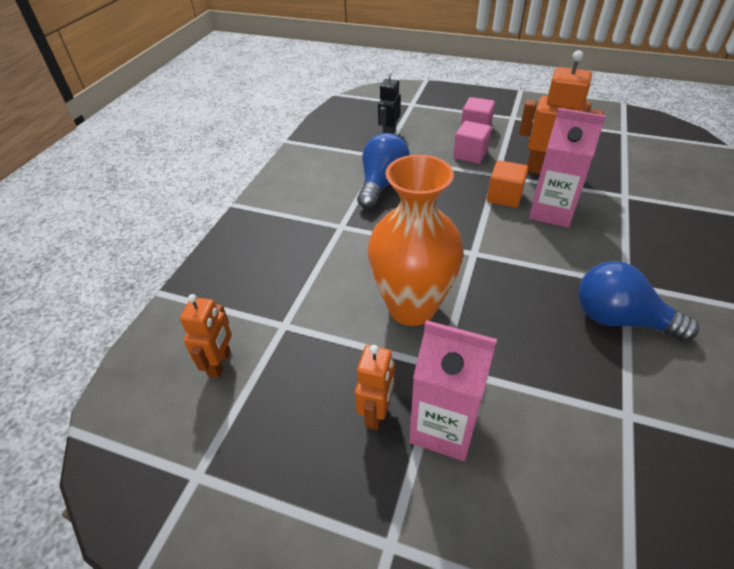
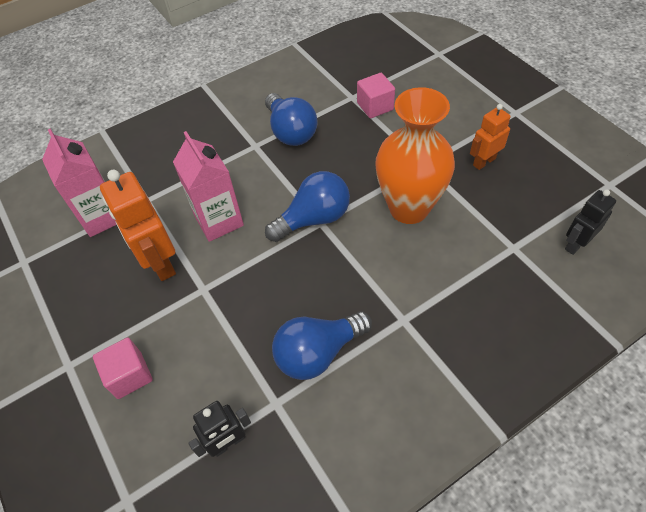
camera: 140 degrees left, 10 degrees up
(220, 363) = (576, 244): orange robot -> black robot
(443, 427) = (451, 137): pink carton -> pink carton (102, 216)
(470, 154) = (189, 335): pink cube -> pink cube (375, 106)
(483, 252) = (314, 219): none -> blue light bulb
(504, 196) = (231, 259): orange cube -> none

